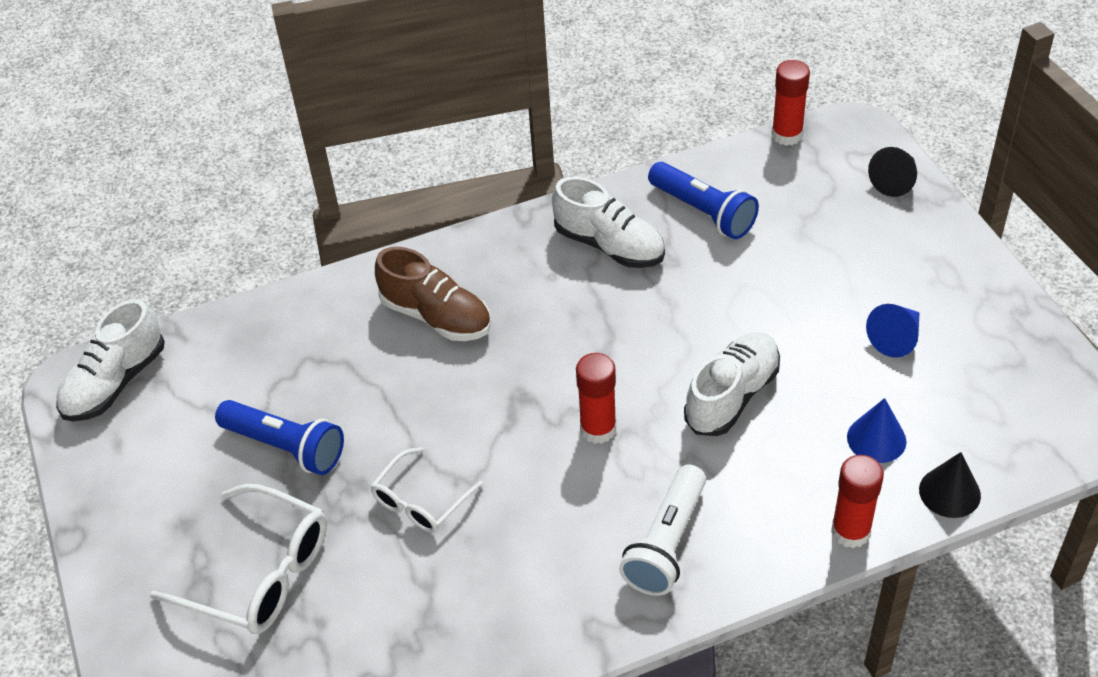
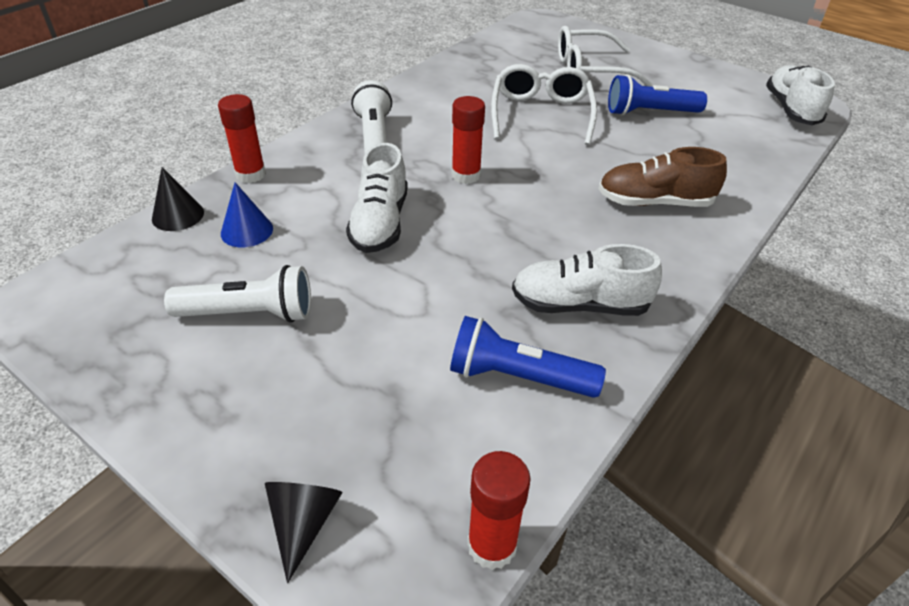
camera: 145 degrees right, 5 degrees down
(421, 501) = (541, 114): white glasses -> white glasses, size x1.62
(896, 338) = (249, 314): blue cone -> white flashlight

